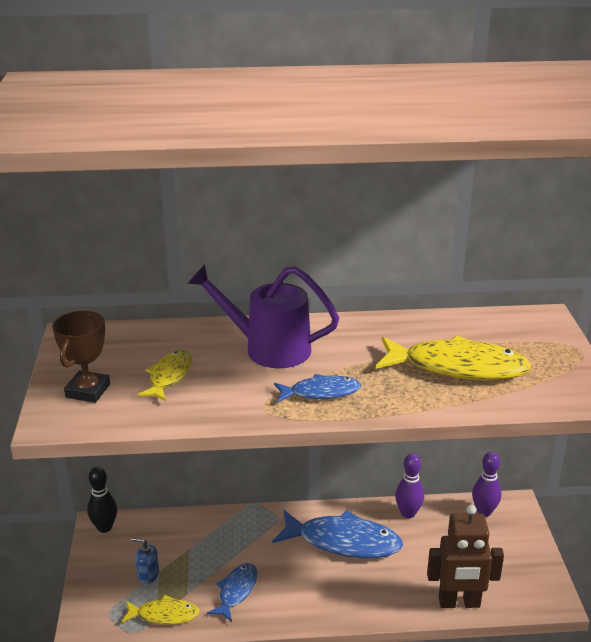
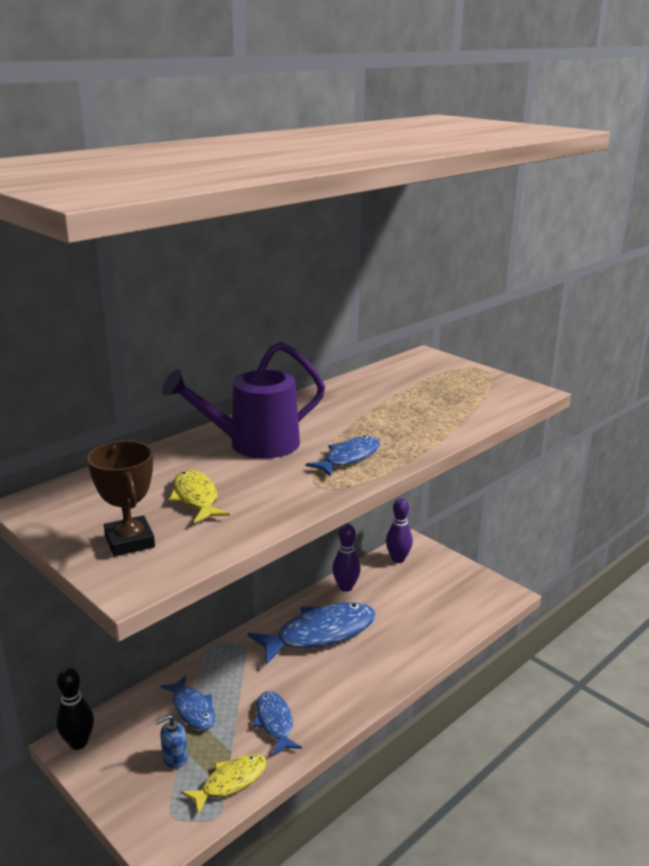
camera: 40 degrees left, 5 degrees down
(193, 547) = (192, 709): none -> blue fish
(457, 367) = (420, 405): yellow fish -> none
(459, 603) = (452, 630): brown robot -> none

